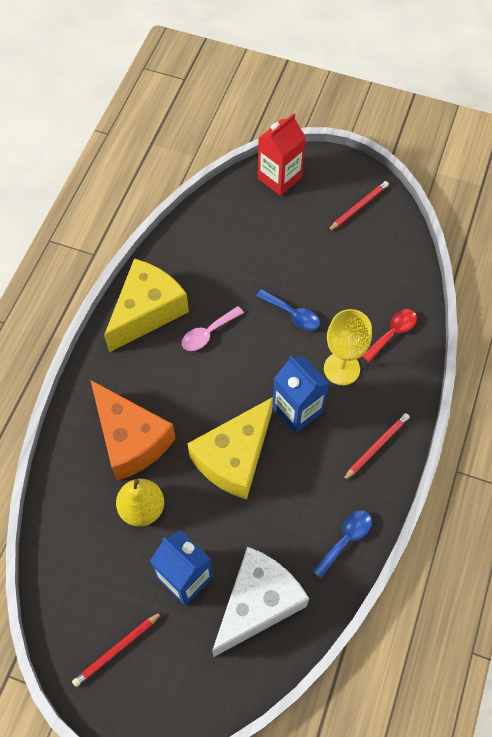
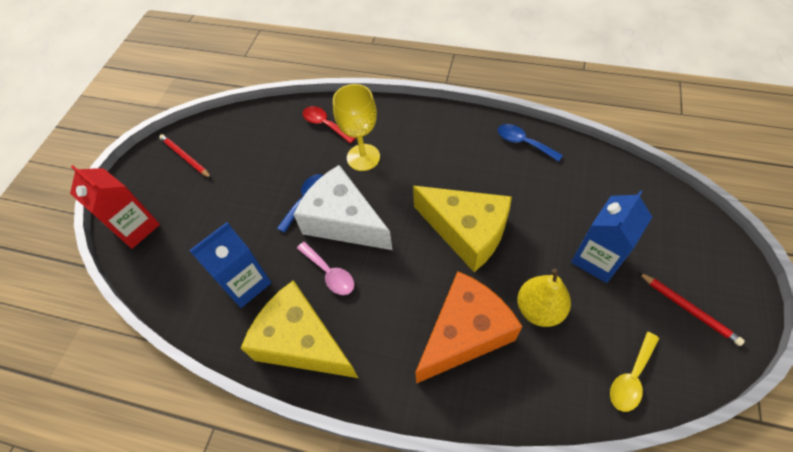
camera: 90 degrees left, 5 degrees down
(65, 571) = (631, 378): none -> yellow spoon
(258, 603) = (599, 198): white cheese -> white cheese (343, 221)
(297, 410) = (408, 187): blue carton -> blue carton (245, 283)
(376, 447) = (436, 128): red pencil -> none

